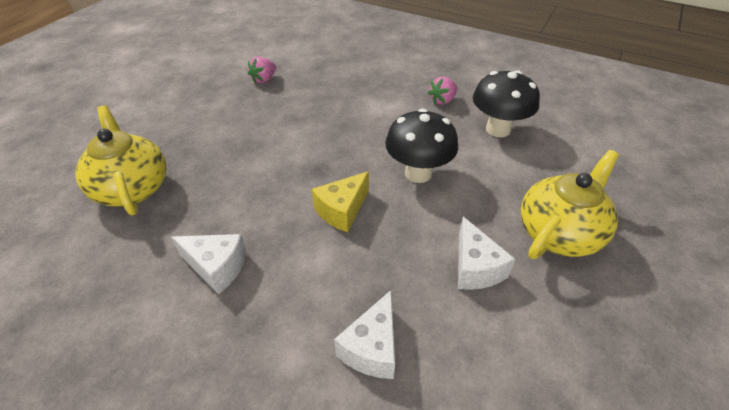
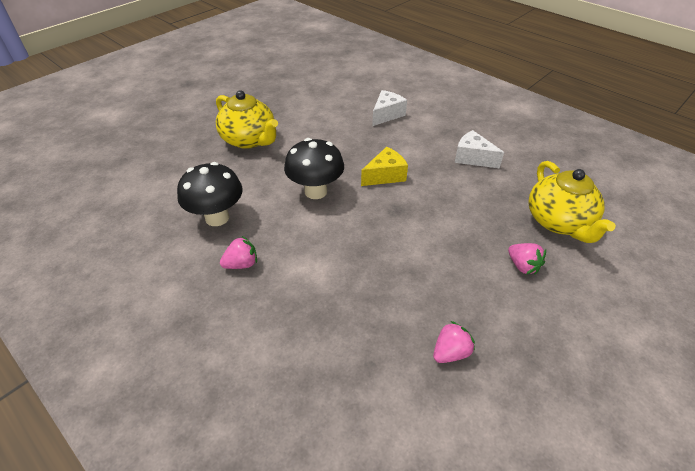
camera: 165 degrees left, 0 degrees up
(192, 138) = (522, 266): none -> pink strawberry
(475, 268) = (315, 133): white cheese -> none
(559, 233) = (249, 140): yellow teapot -> yellow teapot turned 105 degrees counterclockwise

